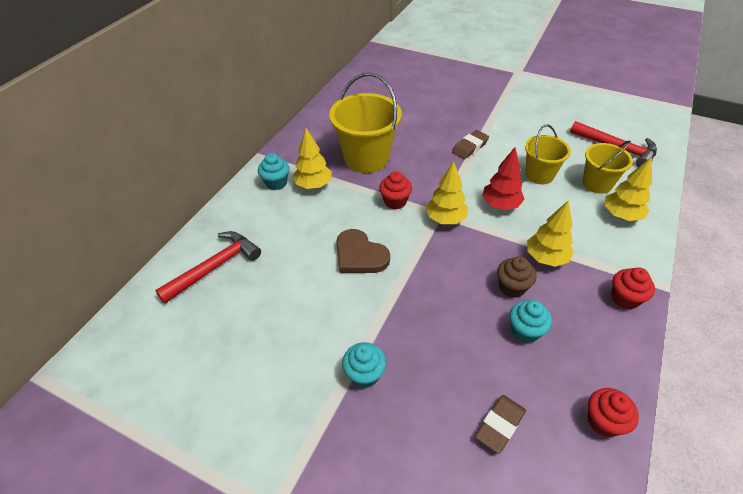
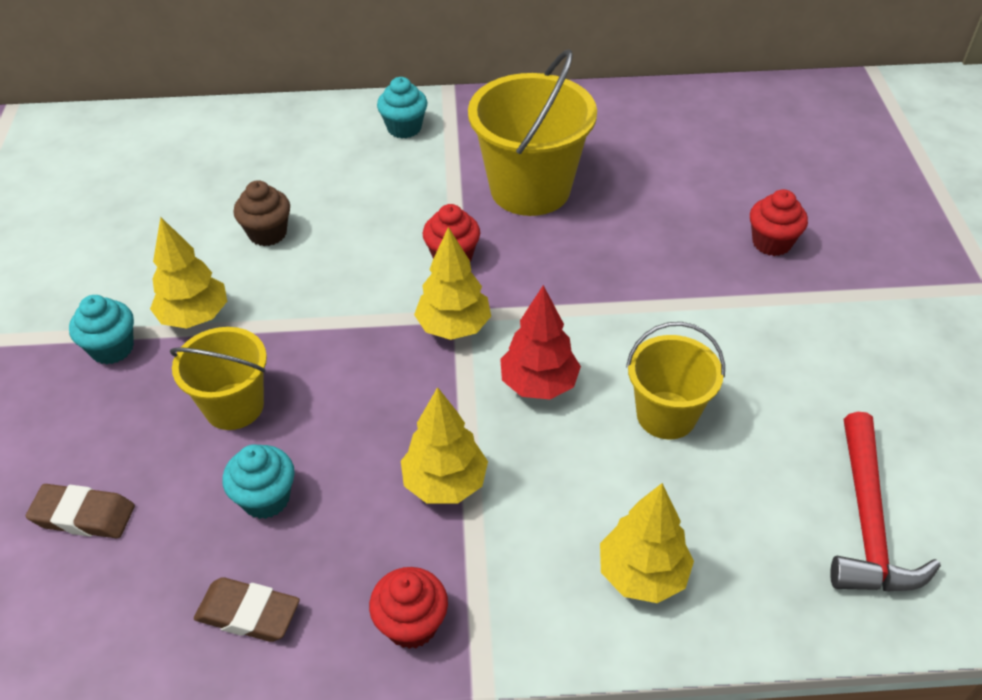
camera: 60 degrees right, 0 degrees up
(215, 267) = (218, 148): red hammer -> none
(313, 185) = (426, 162): yellow tree -> yellow tree (194, 317)
(360, 255) = (315, 264): brown heart -> none
(470, 147) = (665, 296): brown eraser -> brown eraser (248, 614)
(512, 287) = (349, 456): brown cupcake -> brown cupcake (267, 233)
(597, 183) = (712, 512): yellow bucket -> yellow bucket (234, 406)
(603, 421) = (134, 644): red cupcake -> red cupcake (771, 243)

